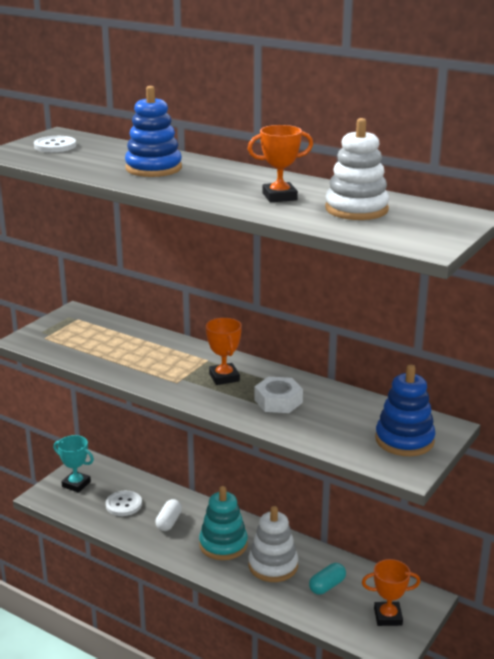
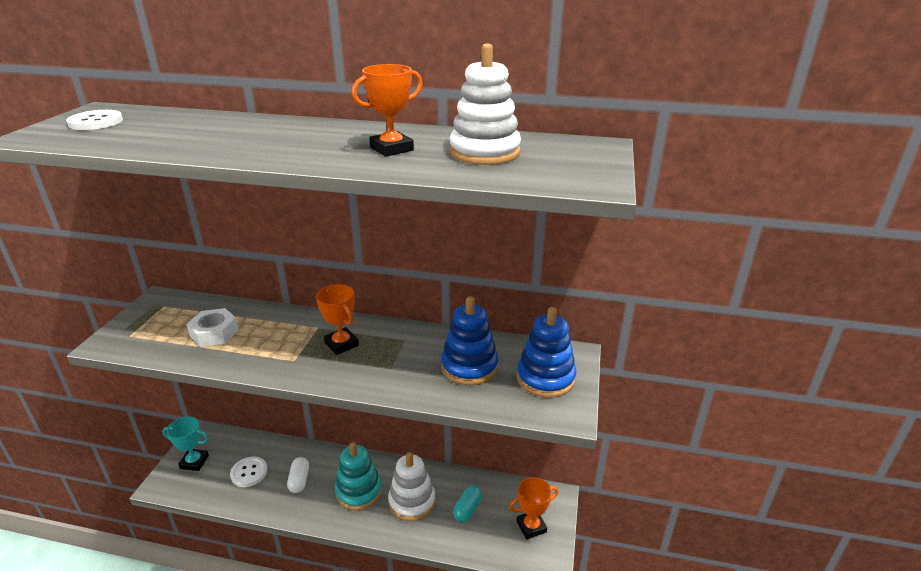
camera: 20 degrees left, 5 degrees up
(153, 168) = (228, 134): blue stacking toy -> blue stacking toy (469, 367)
(278, 401) = (406, 360): white nut -> white nut (214, 333)

